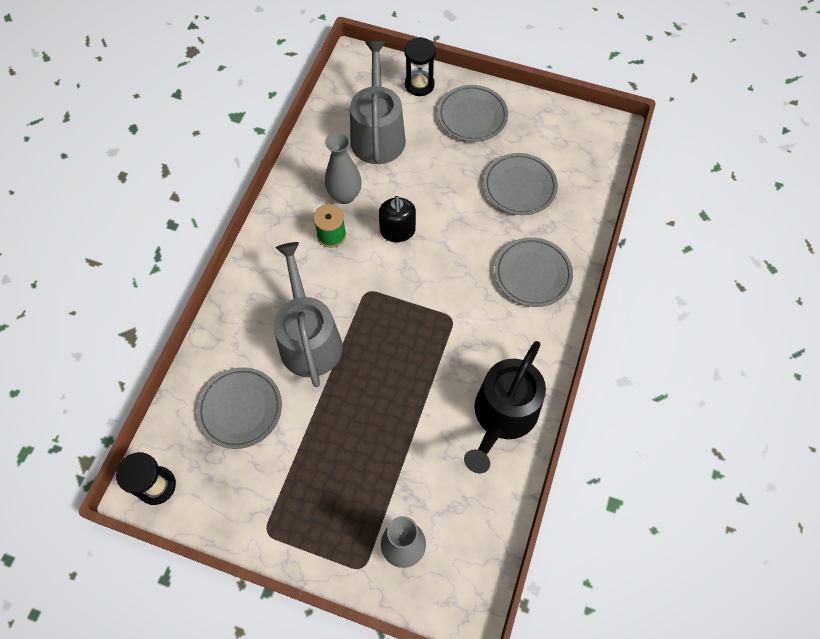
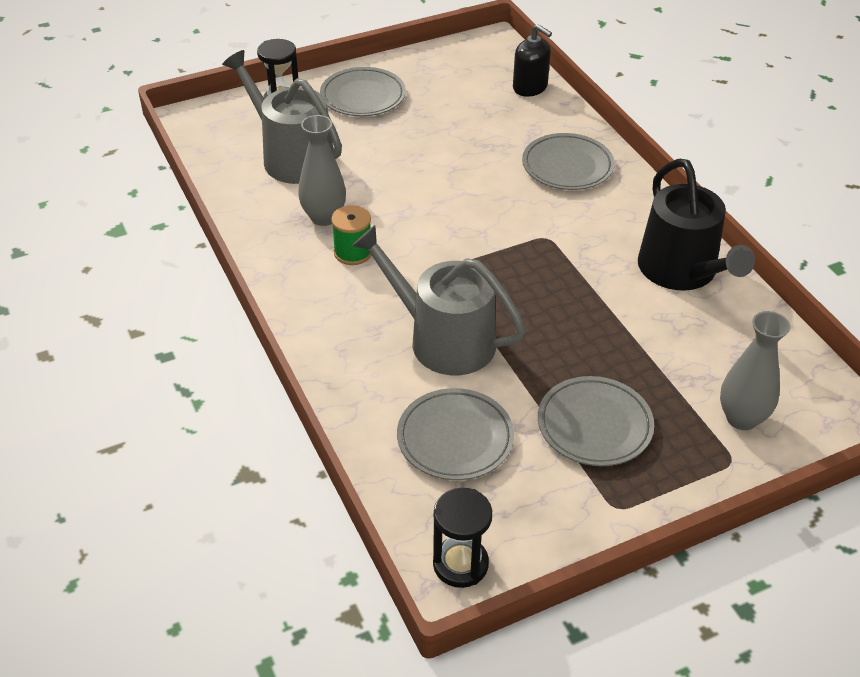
camera: 45 degrees left, 20 degrees down
(397, 231) = (411, 211): black soap dispenser -> black soap dispenser (530, 87)
(519, 186) = (472, 118): grey plate -> grey plate (594, 425)

